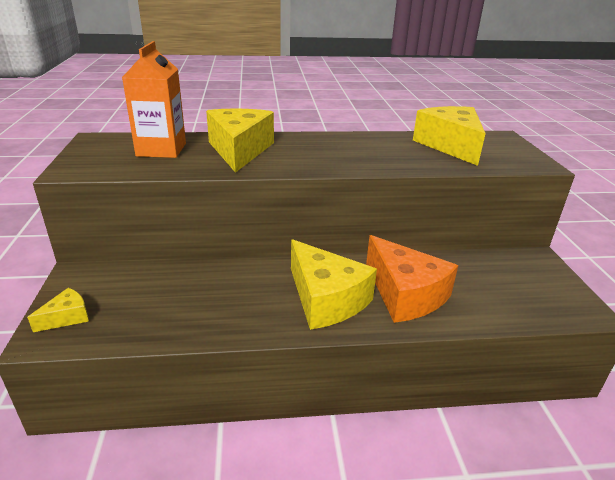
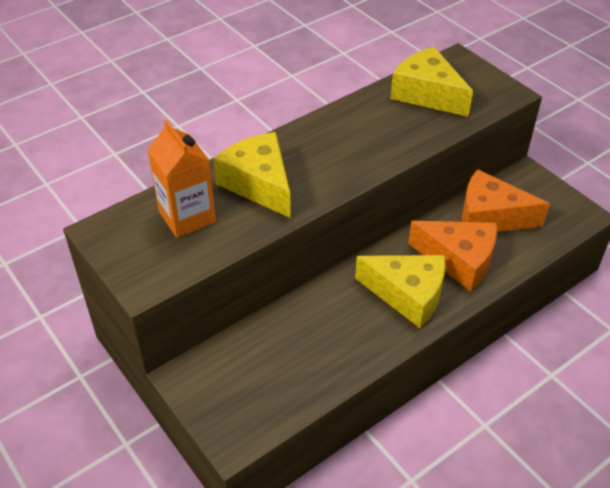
camera: 30 degrees left, 15 degrees up
(67, 317) = (229, 417): yellow cheese -> none
(470, 275) = (490, 216): none -> orange cheese

